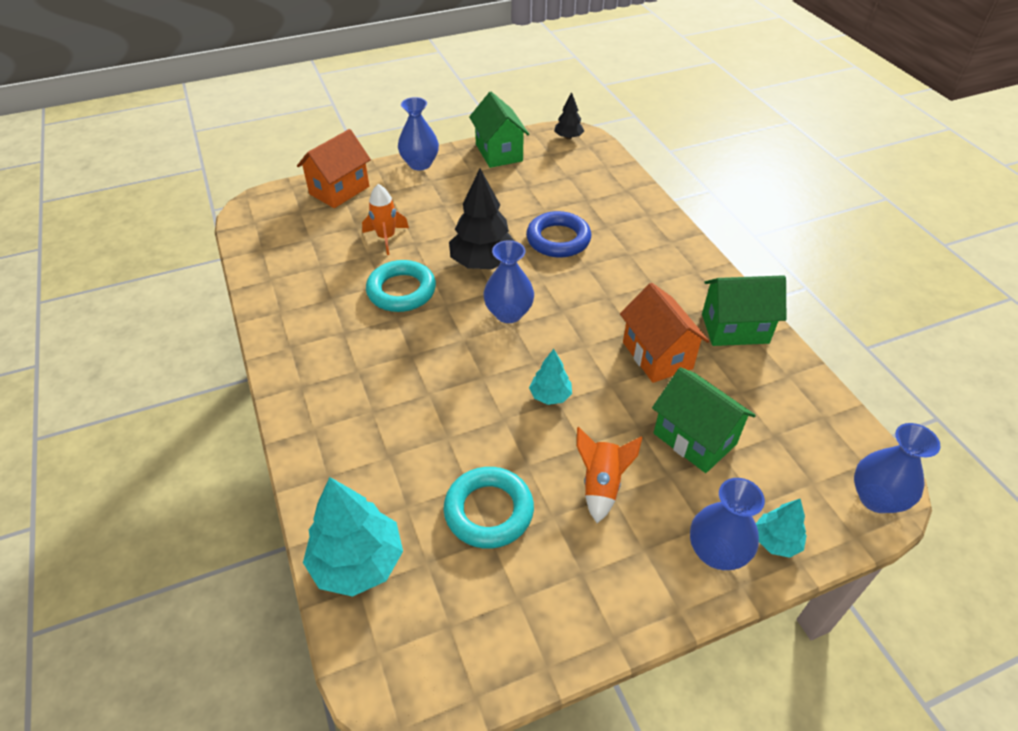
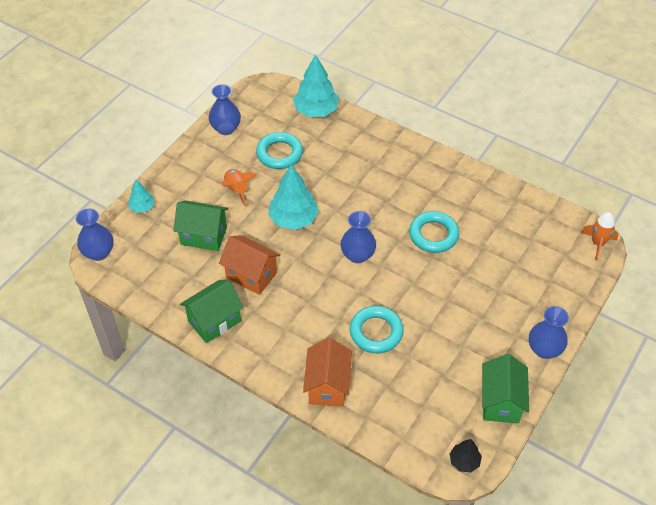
camera: 145 degrees right, 5 degrees up
(339, 190) = (565, 288): orange house -> orange house (328, 385)
(386, 238) = (486, 267): orange rocket -> orange rocket (597, 243)
(483, 263) = (407, 283): black tree -> none
(499, 152) = (500, 402): green house -> green house turned 60 degrees clockwise
(550, 396) = (293, 219): turquoise tree -> turquoise tree, size x1.87
(558, 239) = (376, 332): blue ring -> turquoise ring
(716, 552) = (168, 189): blue vase -> blue vase (226, 128)

